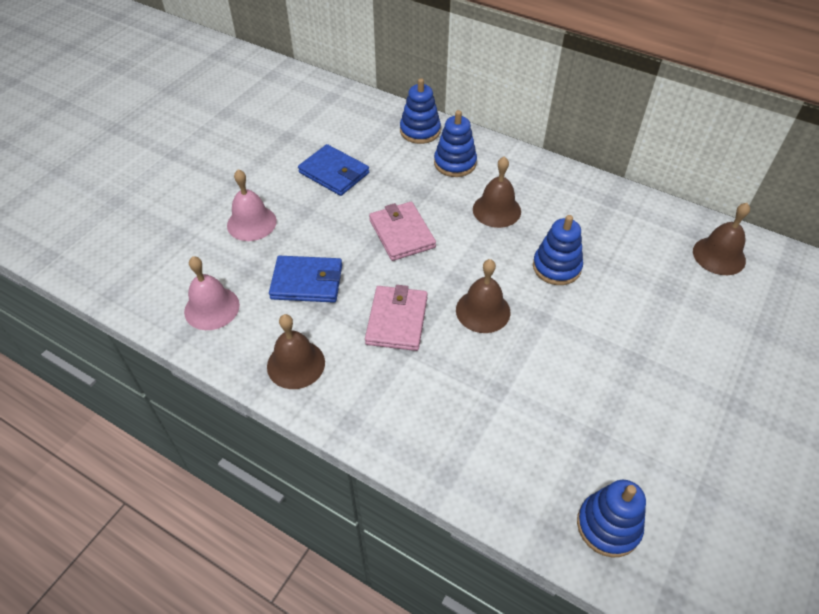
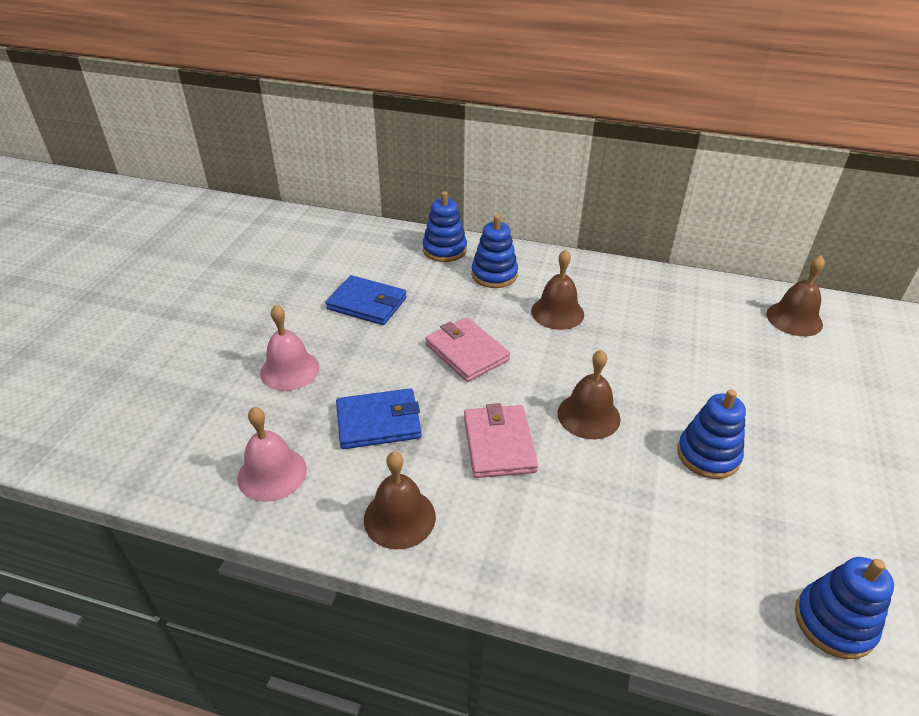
camera: 15 degrees left, 10 degrees down
(556, 267) = (644, 357): blue stacking toy -> blue stacking toy (708, 455)

